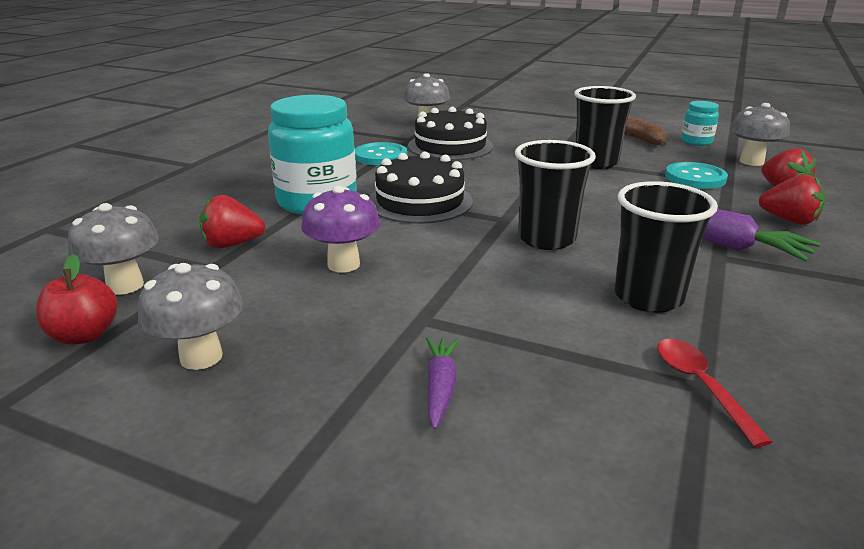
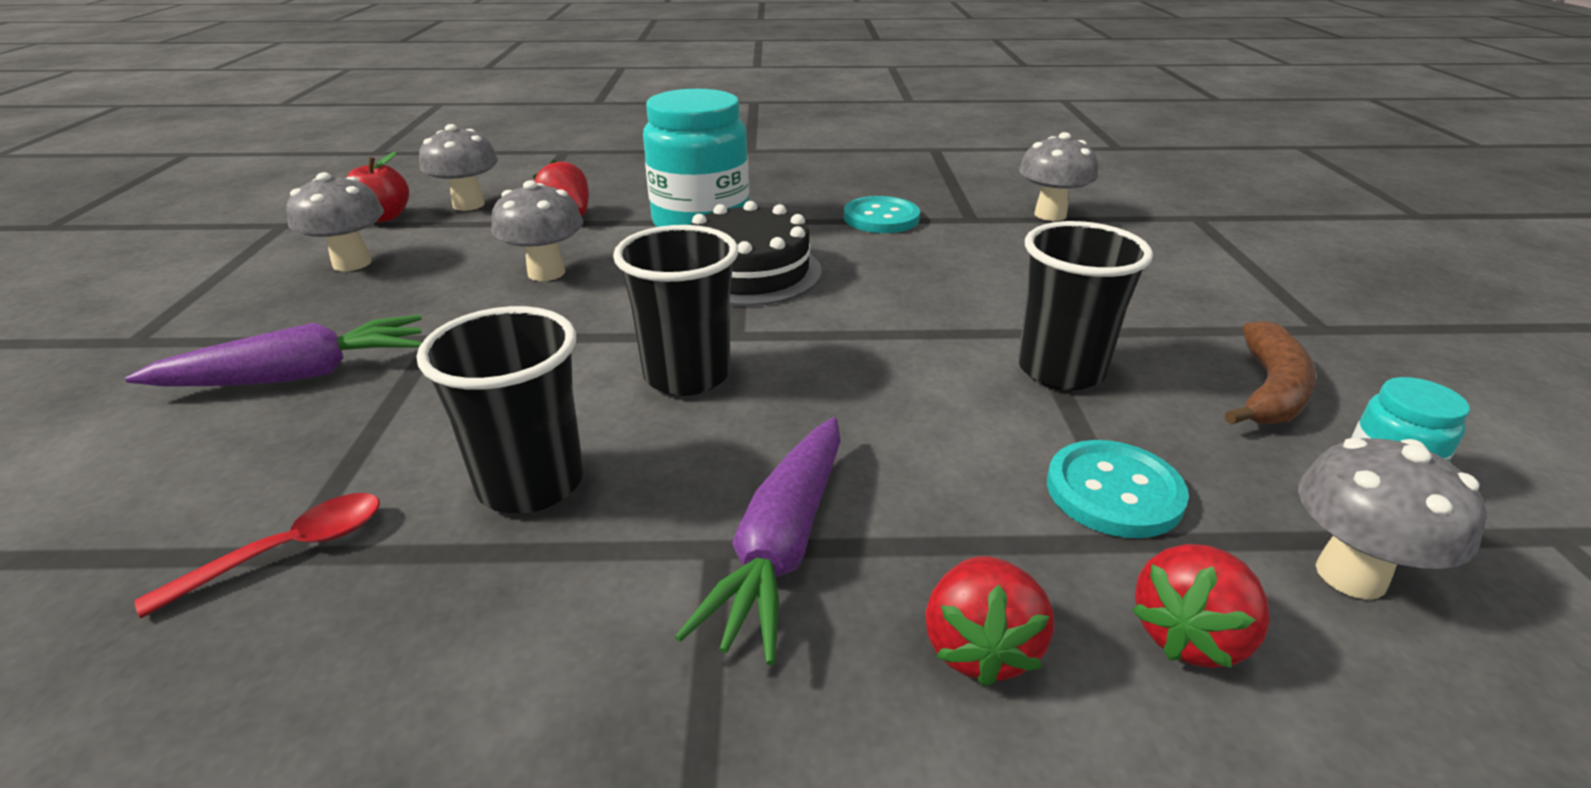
camera: 65 degrees right, 5 degrees up
(343, 264) = (546, 273): purple mushroom -> grey mushroom
(440, 387) = (297, 375): purple carrot -> purple carrot, size x1.77
(450, 146) = (978, 247): black cake -> none

